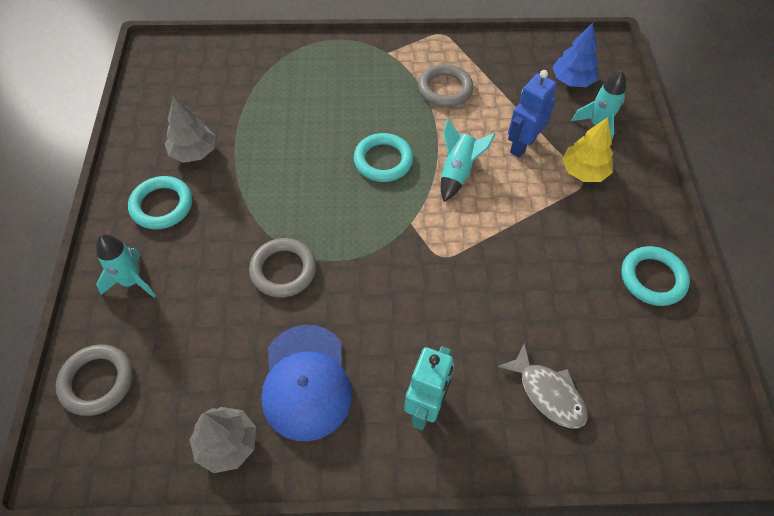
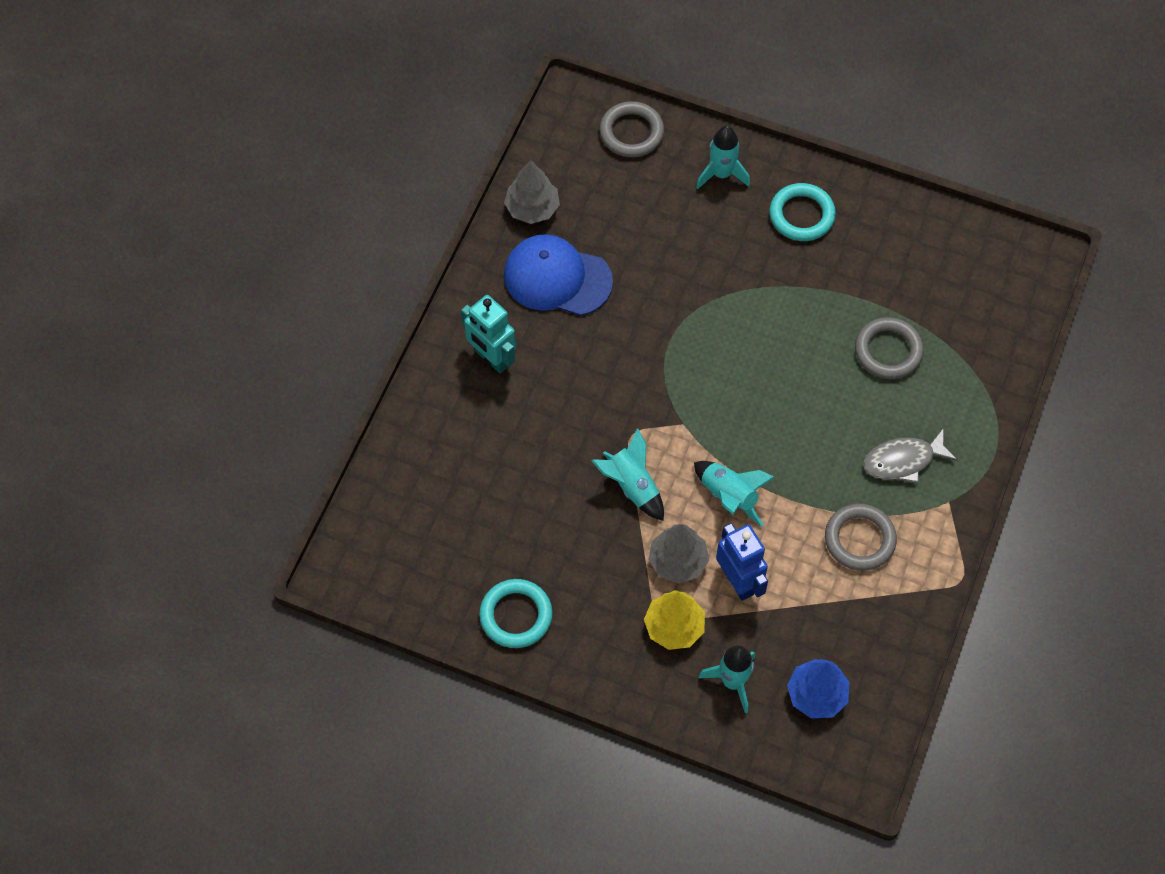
camera: 115 degrees right, 5 degrees up
(193, 152) = (863, 258): grey tree -> grey tree (678, 561)
(283, 270) = (678, 295): grey ring -> grey ring (888, 351)
(383, 160) = (776, 430): turquoise ring -> none
(488, 238) = (632, 486): none -> turquoise rocket
(548, 393) = (453, 458): grey fish -> grey fish (903, 461)

